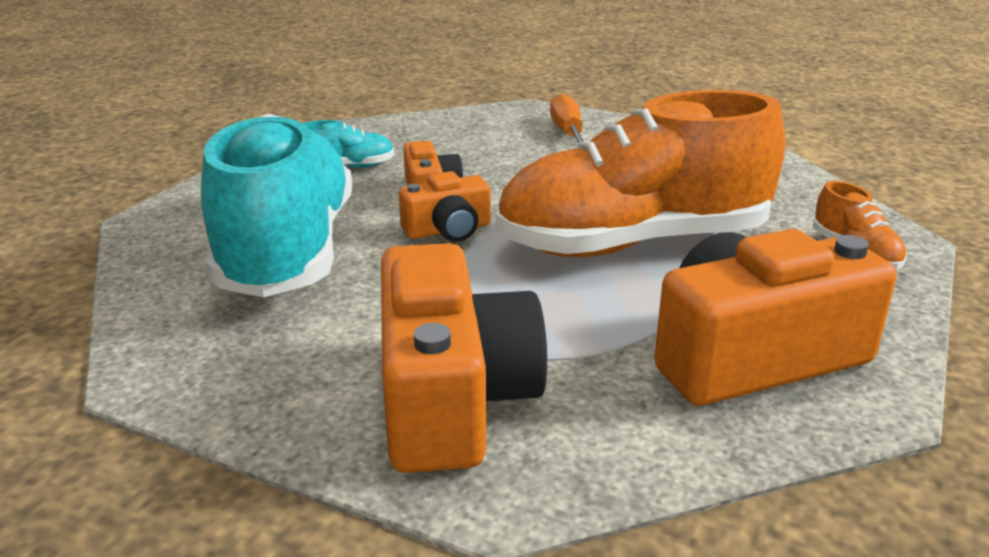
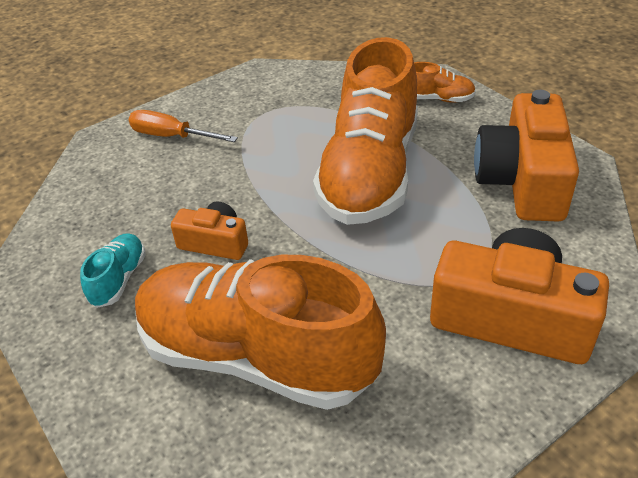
camera: 60 degrees left, 15 degrees up
(288, 251) = (257, 356): turquoise shoe -> orange shoe
(448, 230) = (287, 252): orange camera -> none

